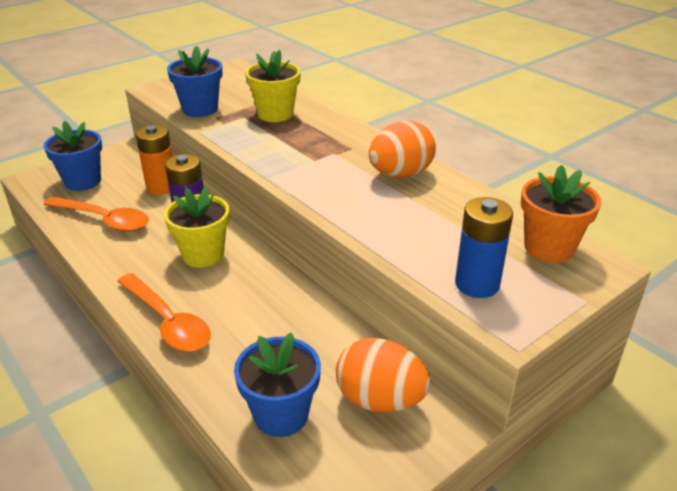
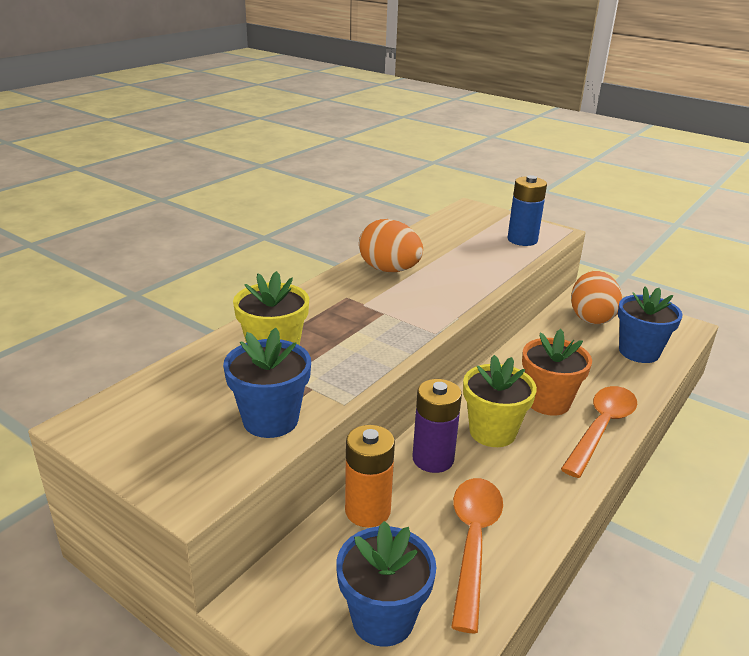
camera: 105 degrees left, 5 degrees down
(549, 248) = (462, 219): orange flower pot -> orange flower pot (548, 402)

